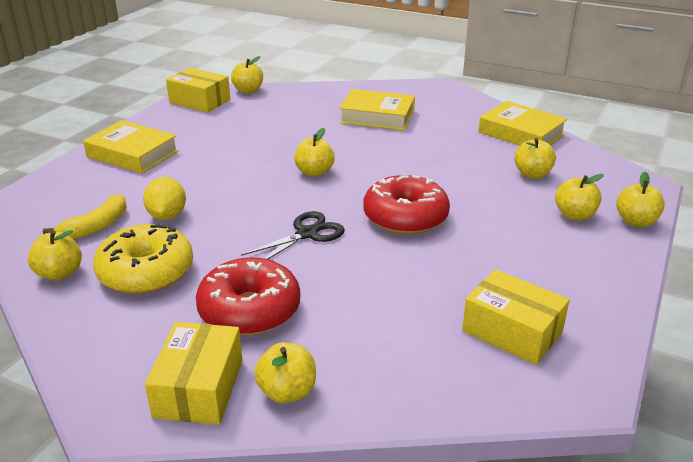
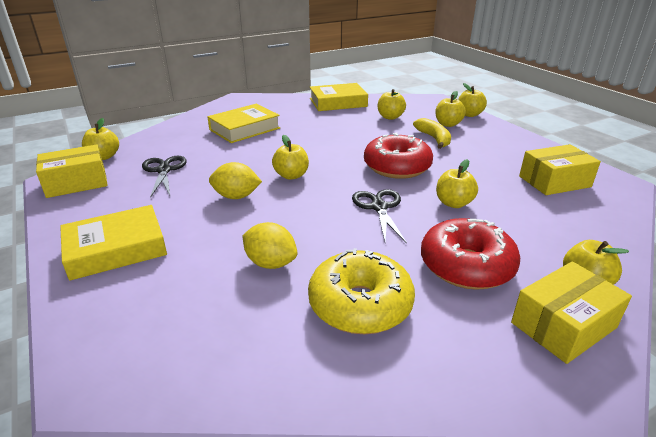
camera: 55 degrees left, 0 degrees up
(59, 273) = (305, 367): yellow apple -> yellow apple (453, 203)
(96, 226) = (235, 314): yellow banana -> yellow banana (434, 139)
(199, 388) = (563, 325): yellow box -> yellow box turned 75 degrees counterclockwise
(249, 164) = (236, 196): none -> yellow lemon
(255, 120) = (164, 170): none -> black scissors

